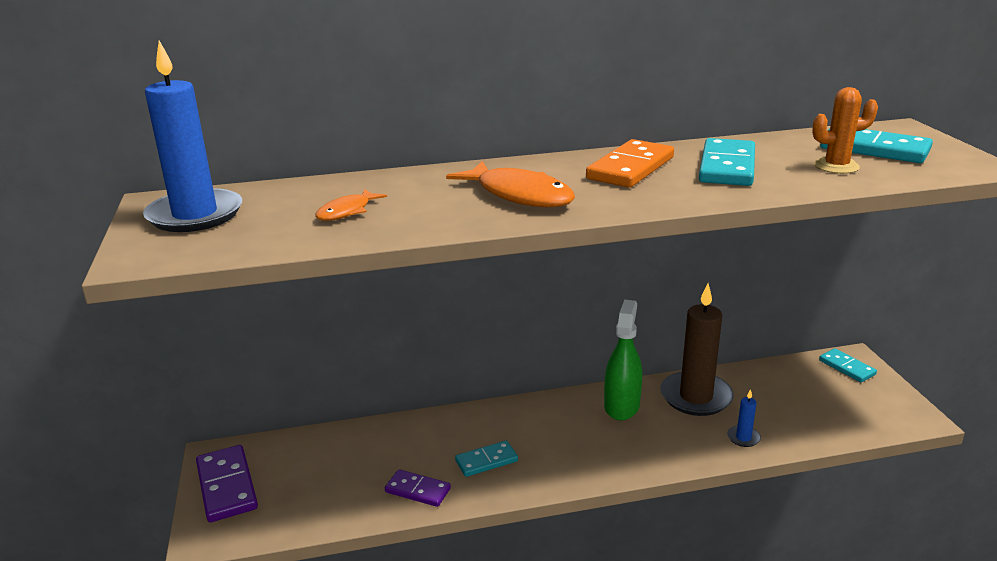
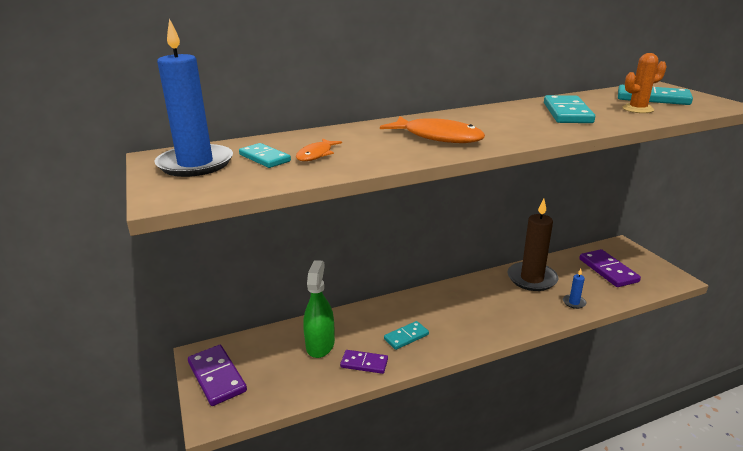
camera: 10 degrees left, 0 degrees up
(621, 406) = (485, 289): green spray bottle -> green spray bottle (320, 345)
(630, 168) = (502, 117): orange domino -> none
(816, 395) = (608, 270): none -> purple domino
(846, 367) = (619, 251): turquoise domino -> turquoise domino (264, 158)

